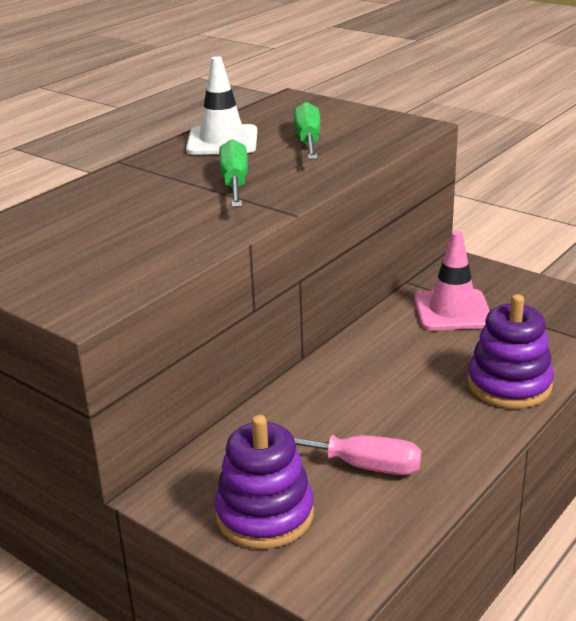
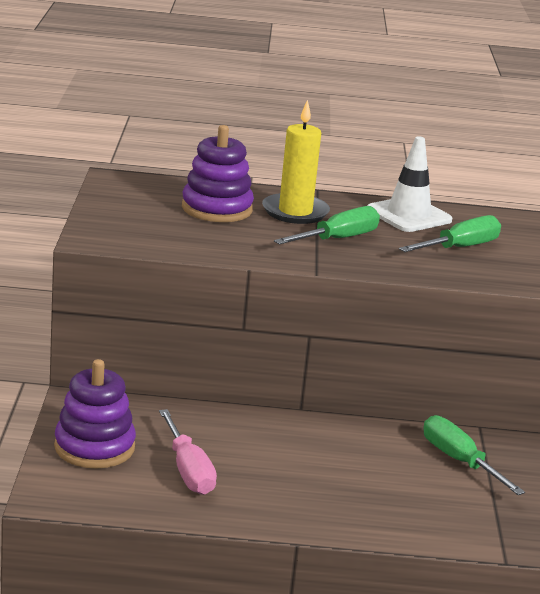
camera: 50 degrees right, 5 degrees down
(154, 185) = (295, 212): none -> yellow candle
(452, 311) = (460, 461): pink traffic cone -> green screwdriver
(509, 384) = (376, 517): purple stacking toy -> purple stacking toy (217, 209)

